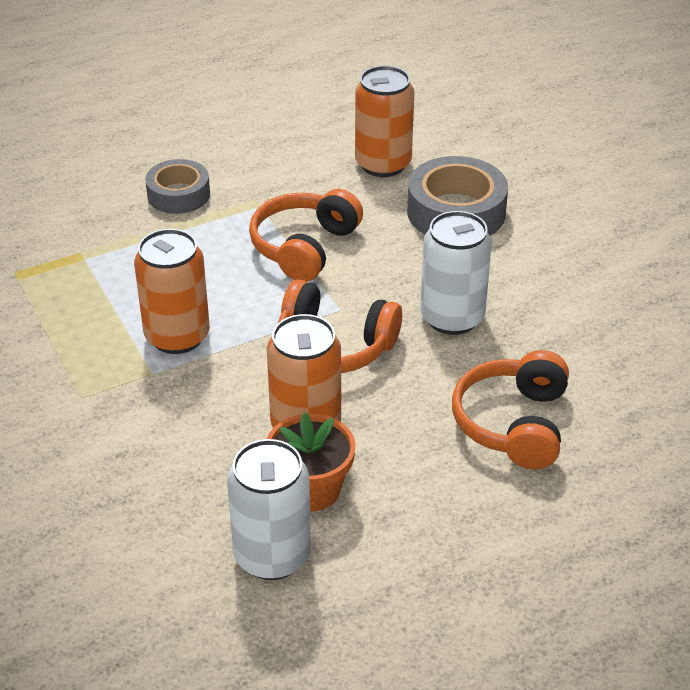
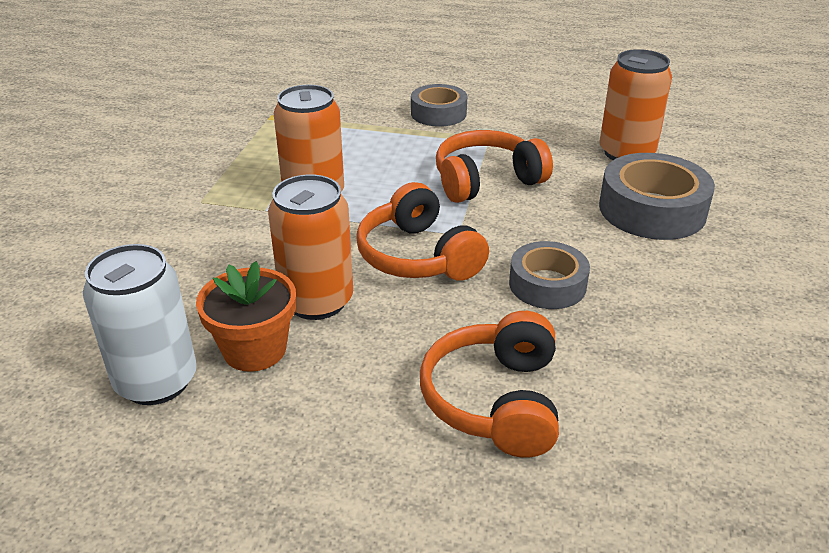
camera: 40 degrees right, 5 degrees down
(452, 317) = (547, 284): white can -> grey tape
(513, 424) = (495, 401): orange headphones -> orange headphones turned 45 degrees counterclockwise

